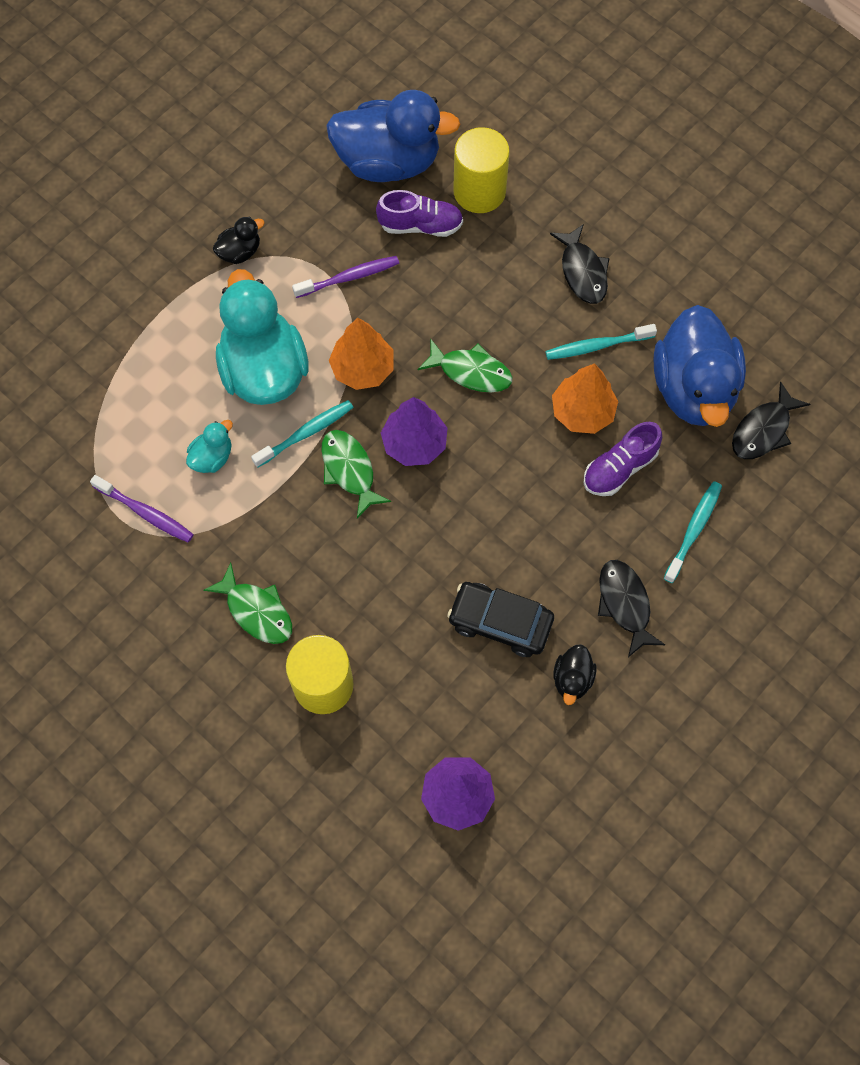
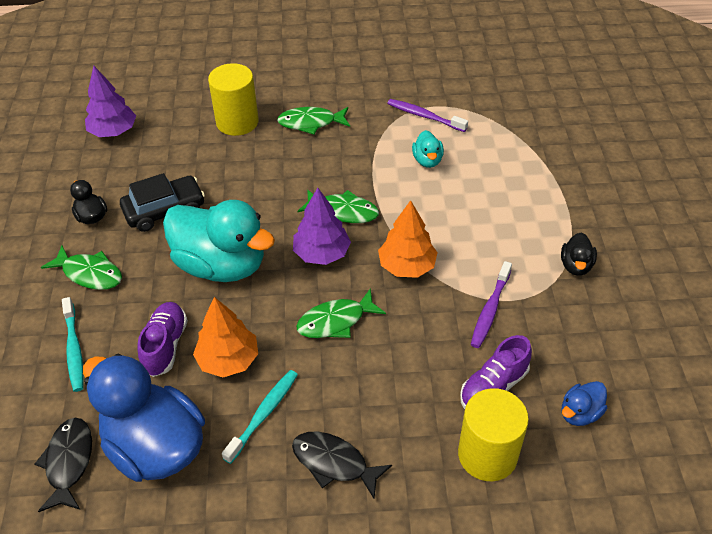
camera: 135 degrees right, 20 degrees down
(145, 512) = (425, 116): purple toothbrush -> purple toothbrush turned 45 degrees clockwise
(264, 370) = (462, 218): turquoise duck -> turquoise duck (221, 265)
(305, 433) = (393, 208): turquoise toothbrush -> none
(388, 162) = (580, 413): blue duck -> blue duck, size x0.44
(625, 604) = (90, 274): black fish -> green fish

